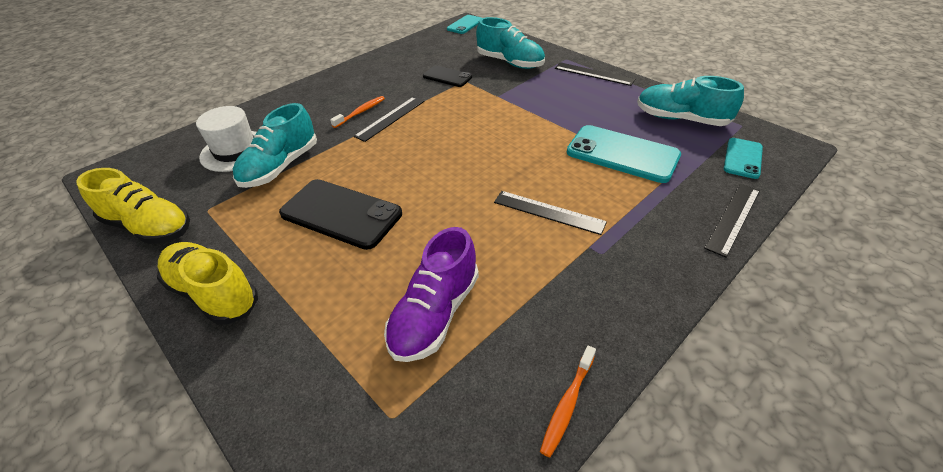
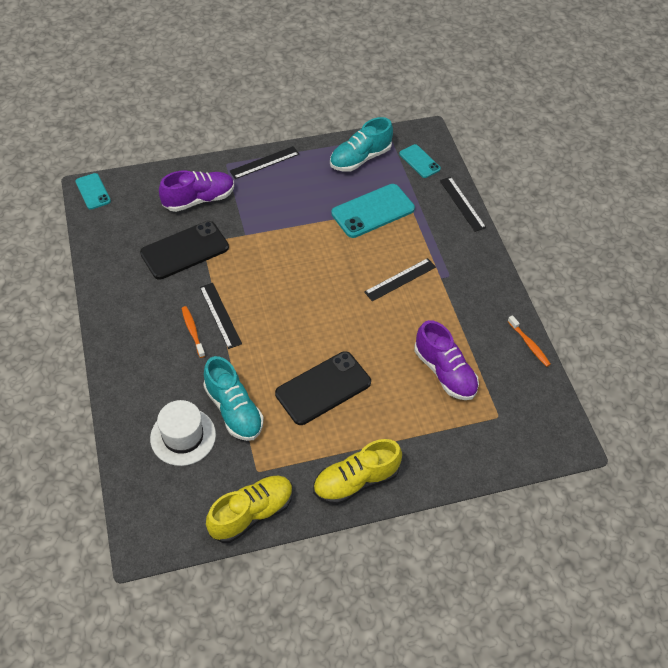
camera: 65 degrees left, 10 degrees up
(447, 77) = (185, 250): black phone -> black phone, size x1.76
(510, 62) = (199, 199): turquoise shoe -> purple shoe

